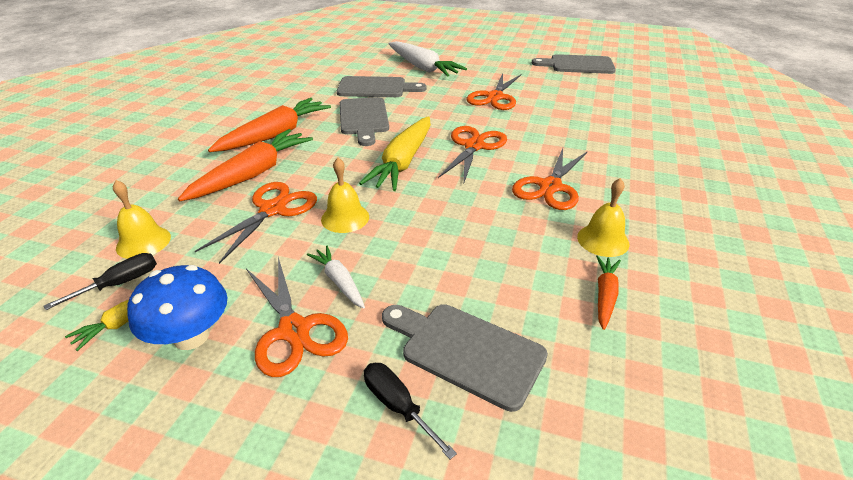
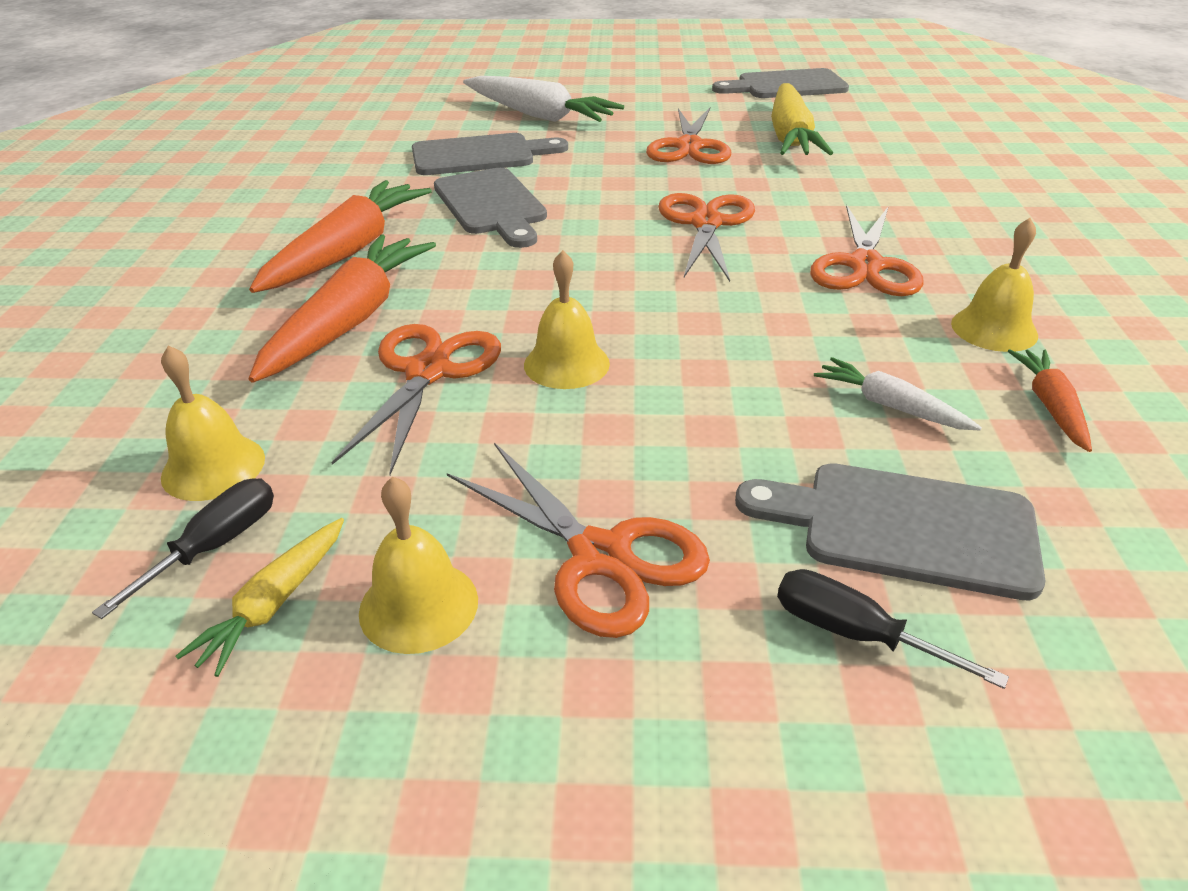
camera: 15 degrees left, 0 degrees up
(191, 336) = (418, 605): blue mushroom -> yellow bell
(339, 281) = (625, 464): white carrot -> white carrot (890, 406)
(403, 162) = (606, 263): yellow carrot -> yellow carrot (790, 136)

